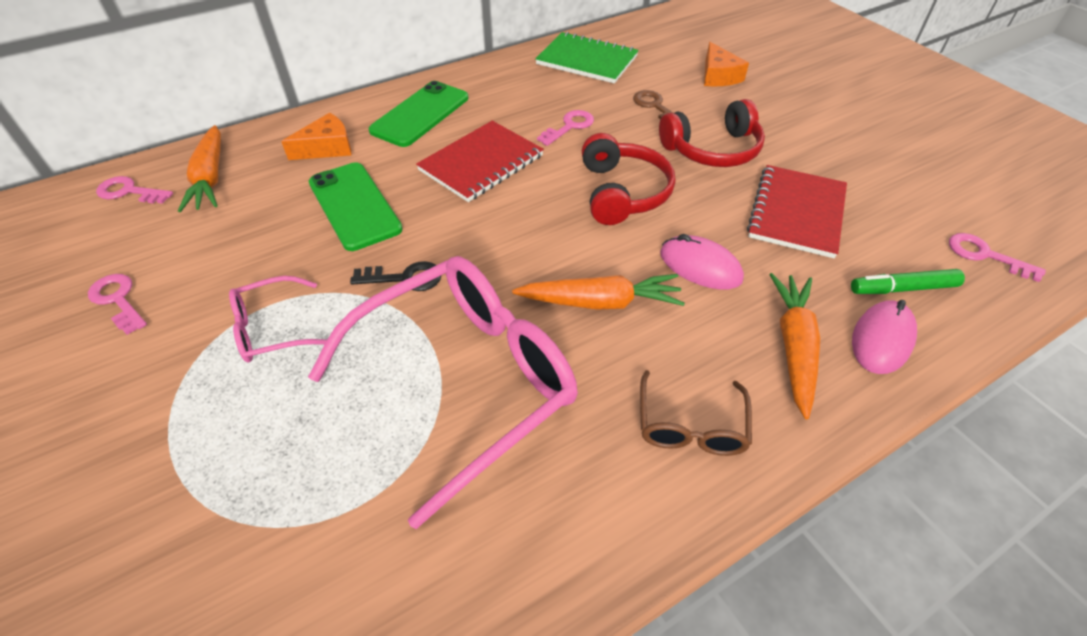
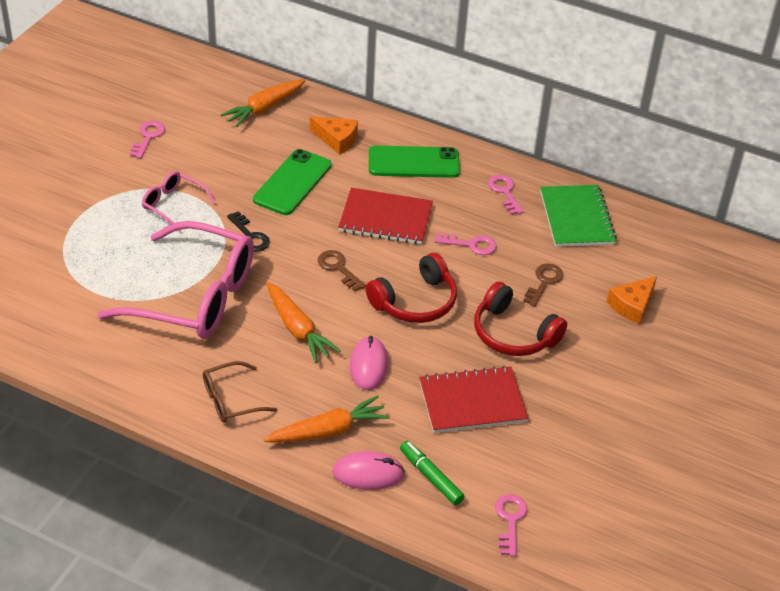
camera: 55 degrees right, 5 degrees down
(129, 192) = (225, 85): pink key -> pink key (504, 192)
(526, 227) = (338, 268): none -> brown key

